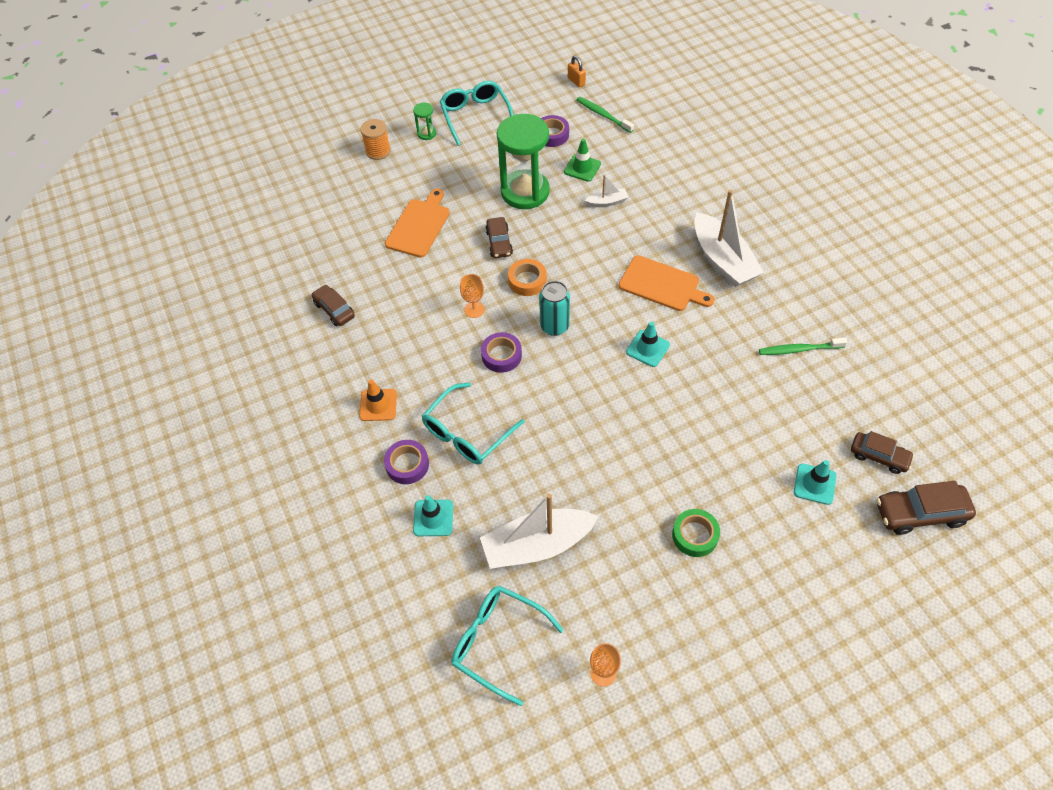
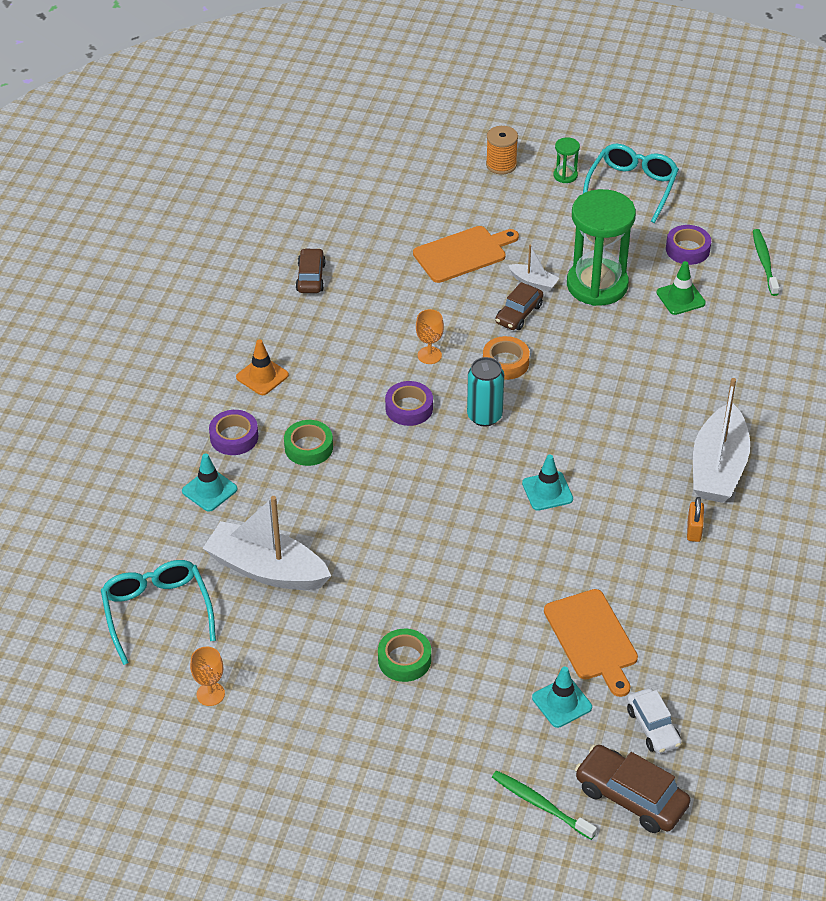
camera: 40 degrees right, 10 degrees down
(467, 433) = (308, 447): turquoise glasses -> green tape
(576, 81) = (776, 213): orange padlock -> orange padlock (694, 530)
(607, 202) = (667, 344): white boat -> white boat (533, 282)
(662, 285) = (629, 449): orange cutting board -> orange cutting board (592, 639)
(799, 349) = (693, 592): green toothbrush -> green toothbrush (541, 805)
(879, 456) = (653, 727): brown car -> white car

